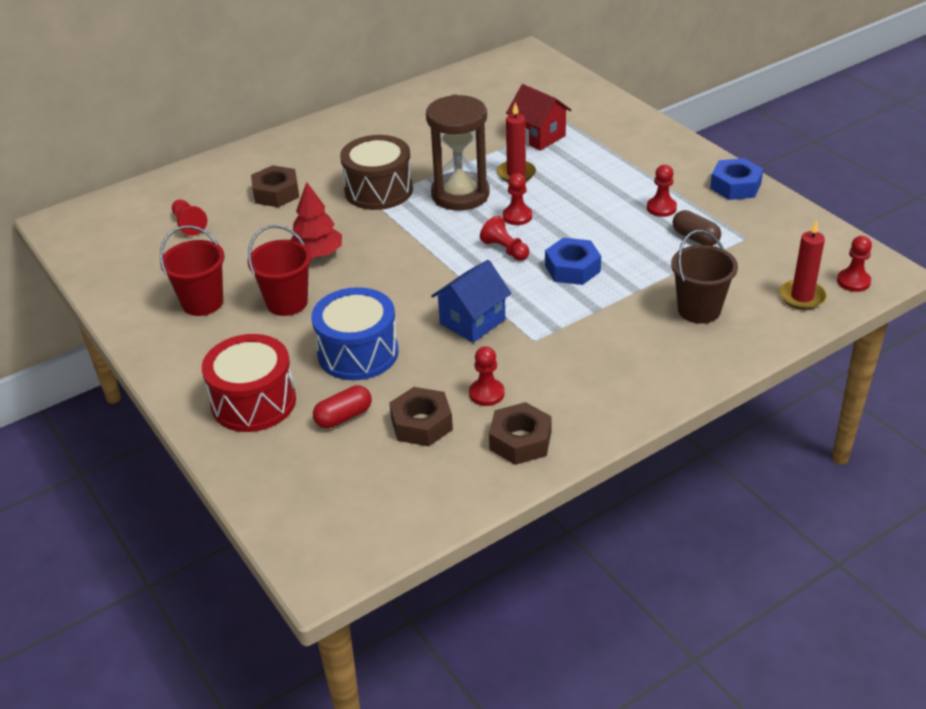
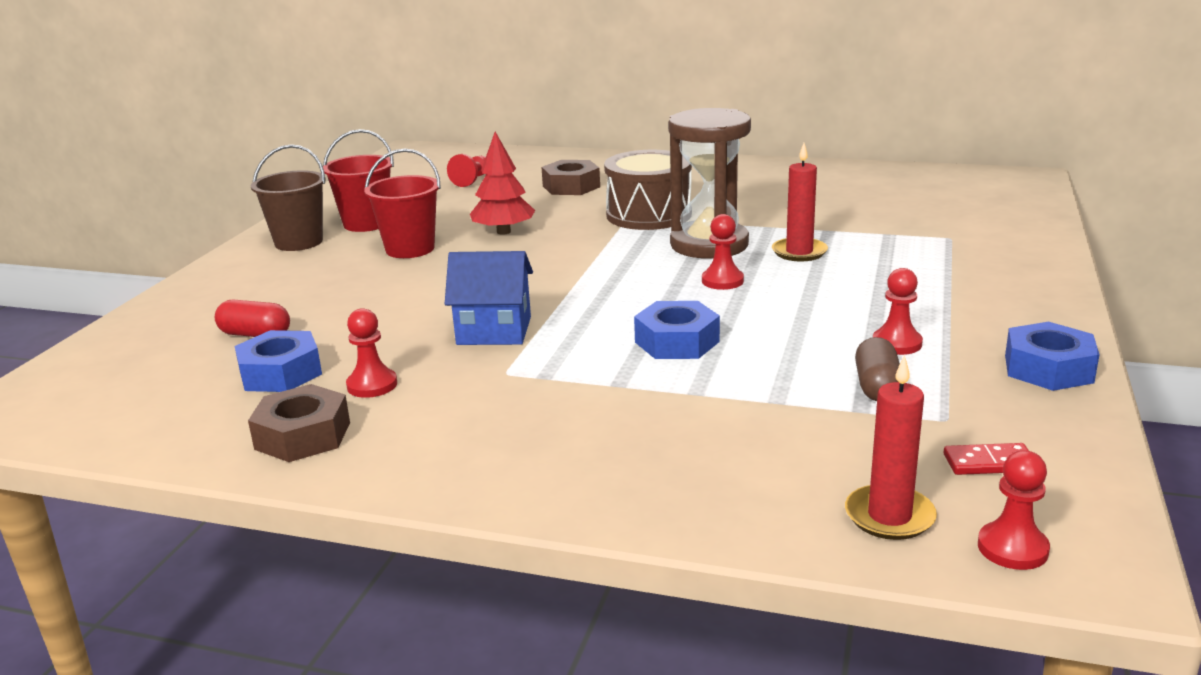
camera: 50 degrees right, 15 degrees down
(253, 402) = (240, 292): red drum -> none
(358, 353) = (368, 303): blue drum -> none
(421, 424) = (281, 373): brown nut -> blue nut
(505, 250) = (650, 298): red pawn -> none
(538, 136) = (890, 236): red house -> none
(699, 310) = (723, 448): brown bucket -> brown bucket (298, 242)
(791, 249) = (989, 463): none -> red domino

